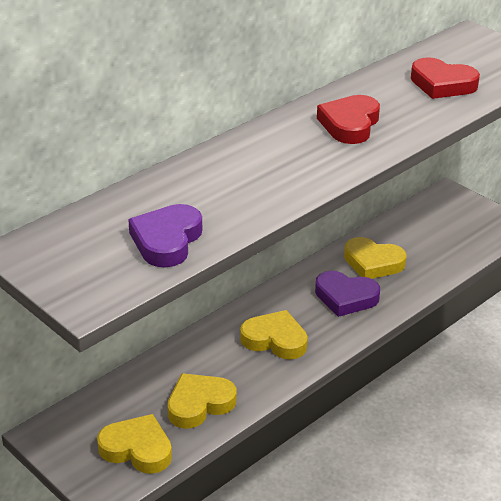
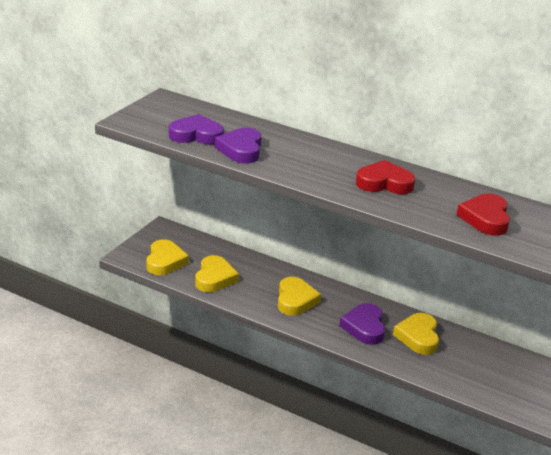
camera: 70 degrees right, 5 degrees down
(199, 404) = (214, 278): yellow heart -> yellow heart turned 60 degrees clockwise
(228, 210) = (241, 150): none -> purple heart

